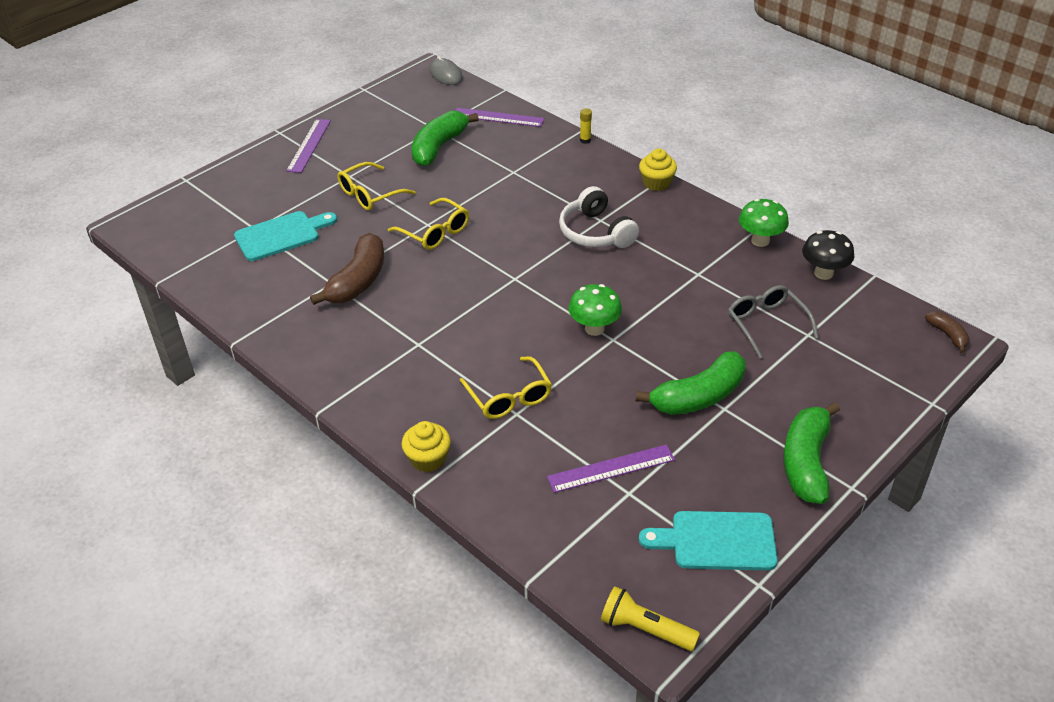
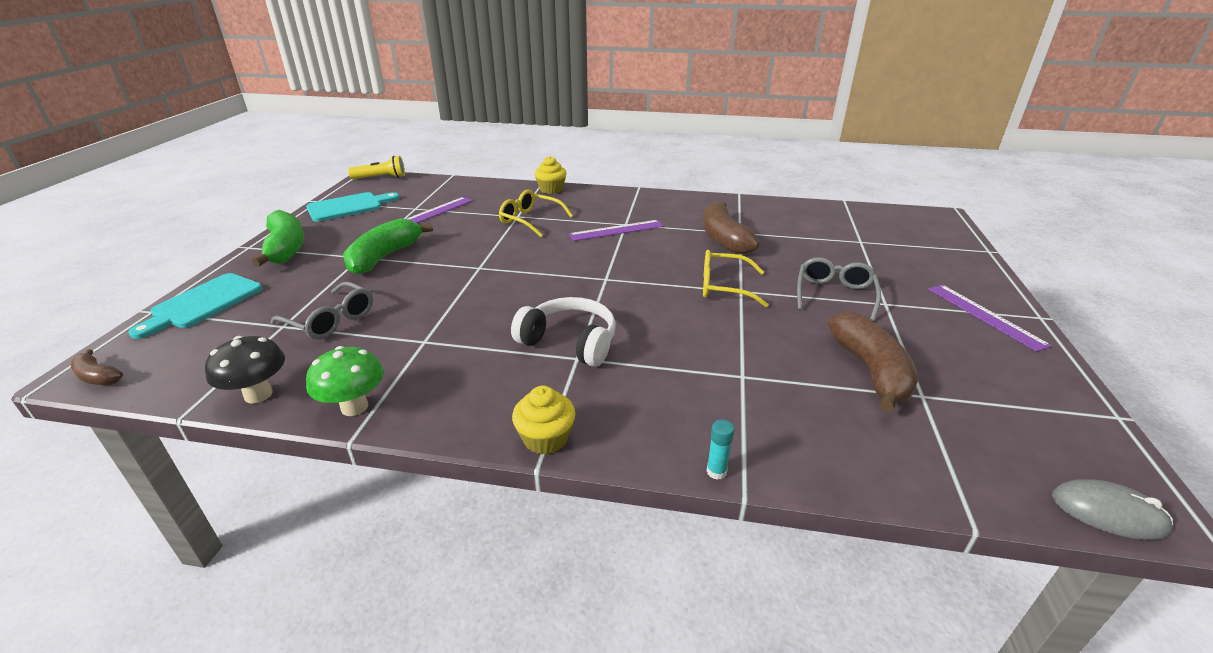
camera: 145 degrees right, 10 degrees down
(281, 235) = (833, 244): turquoise cutting board -> turquoise cutting board (203, 303)
(370, 194) = (834, 295): yellow glasses -> grey glasses
(439, 147) = (870, 370): green banana -> brown banana
(498, 117) = (886, 455): purple ruler -> purple ruler (616, 230)
(585, 140) = (716, 471): yellow glue stick -> turquoise glue stick
(594, 329) = (501, 268): green mushroom -> none

